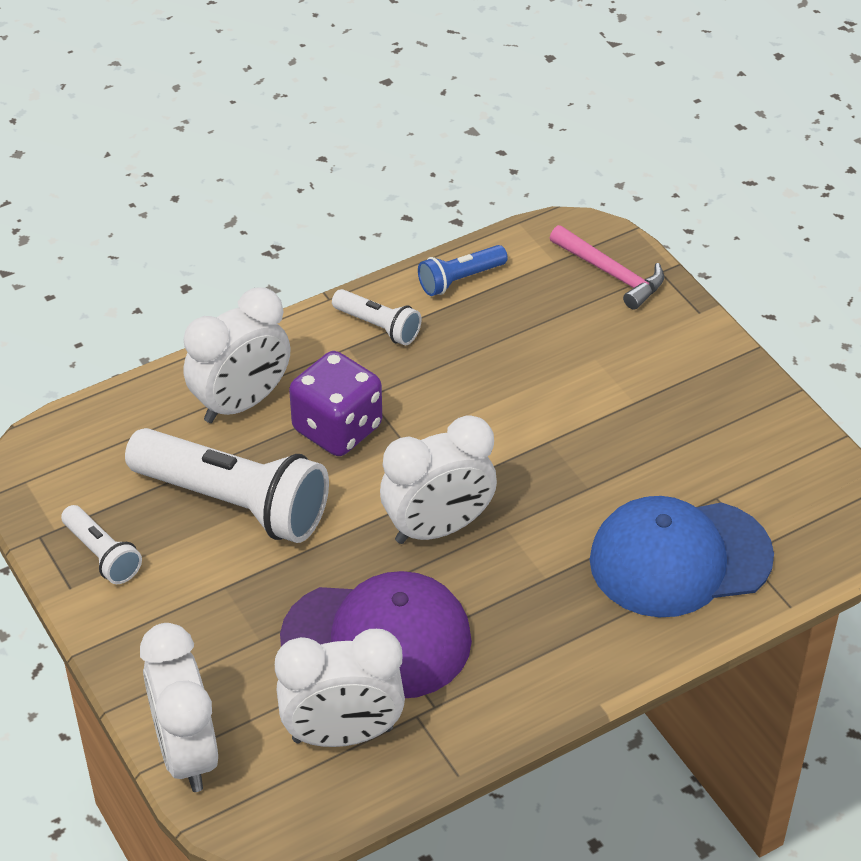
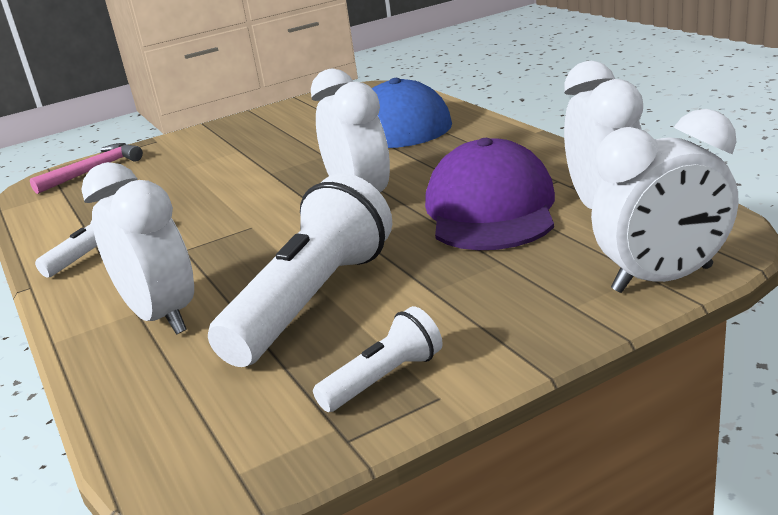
camera: 85 degrees left, 20 degrees down
(337, 428) = (222, 258): purple dice -> none
(460, 280) = (55, 225): blue flashlight -> none

